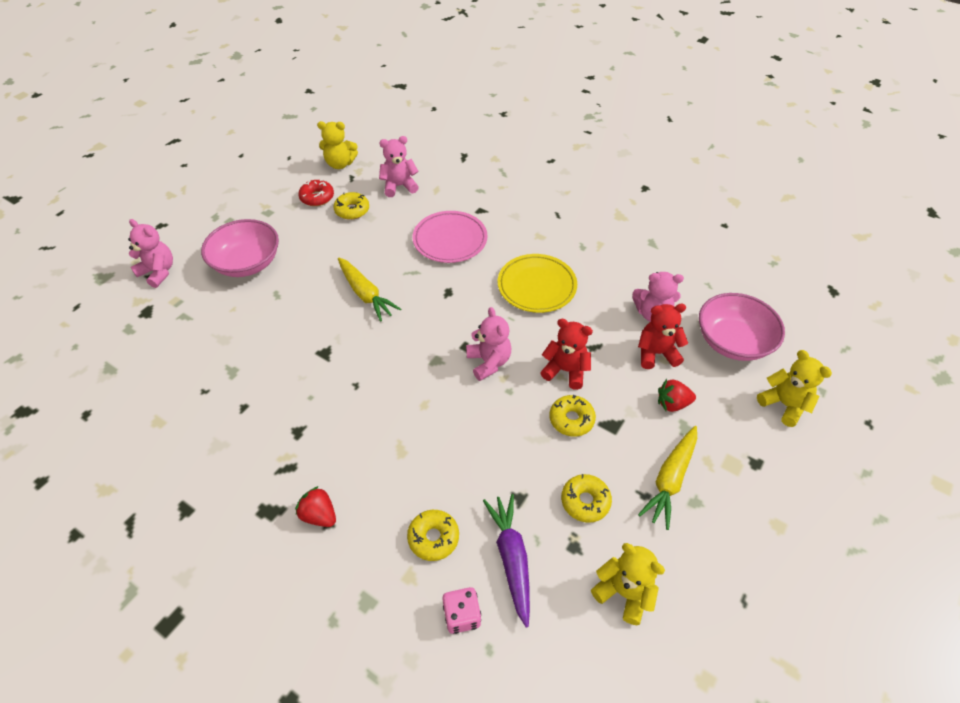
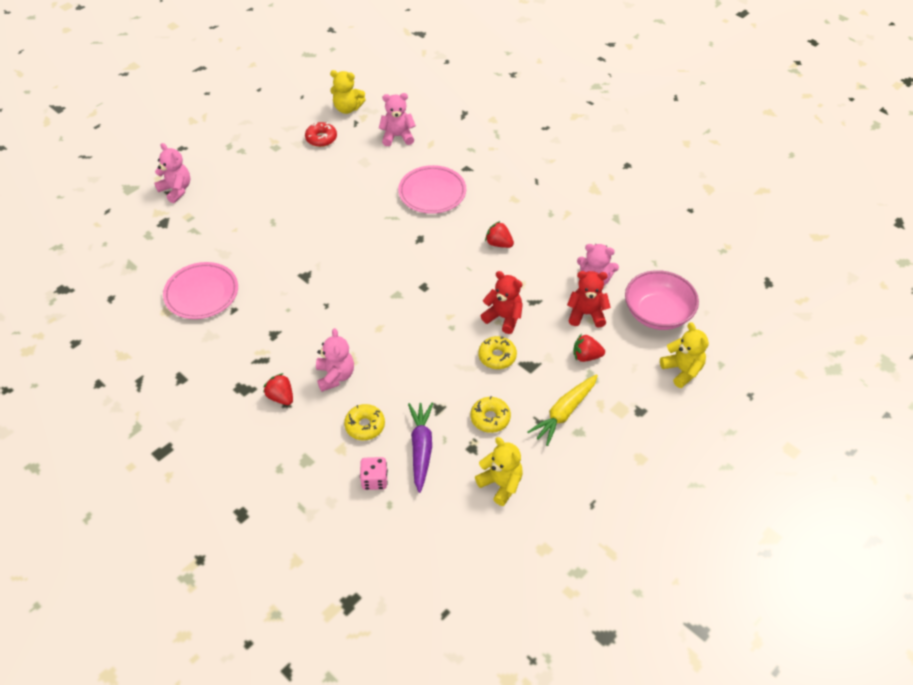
camera: 10 degrees right, 0 degrees up
(201, 392) = (201, 293): none -> pink plate
(247, 263) = (252, 191): pink bowl -> none
(352, 210) = (350, 154): yellow donut -> none
(366, 294) = (348, 231): yellow carrot -> none
(488, 362) = (440, 302): pink teddy bear -> pink teddy bear (335, 376)
(536, 286) = (499, 243): yellow plate -> red strawberry

